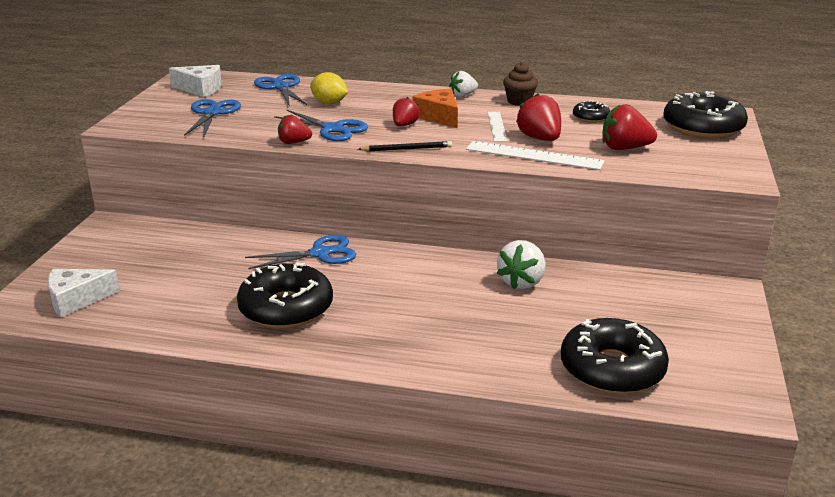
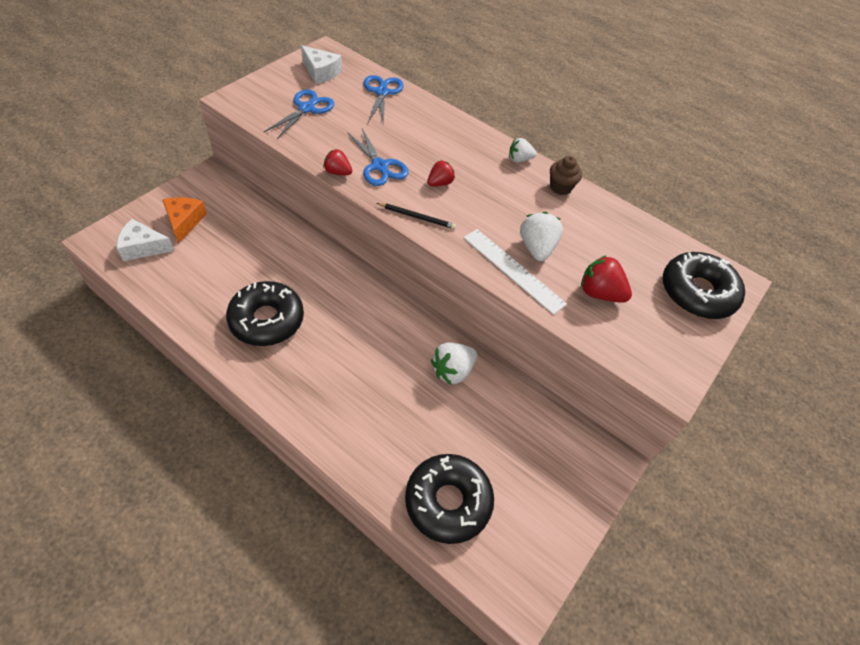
camera: 20 degrees right, 25 degrees up
(320, 253) = (329, 270): blue scissors -> none
(329, 103) = (403, 129): yellow lemon -> none
(439, 116) = (476, 182): orange cheese -> orange cheese (184, 221)
(496, 126) = (514, 215): white ruler -> none
(540, 138) = (536, 248): red strawberry -> white strawberry
(590, 117) = (605, 236): black donut -> none

